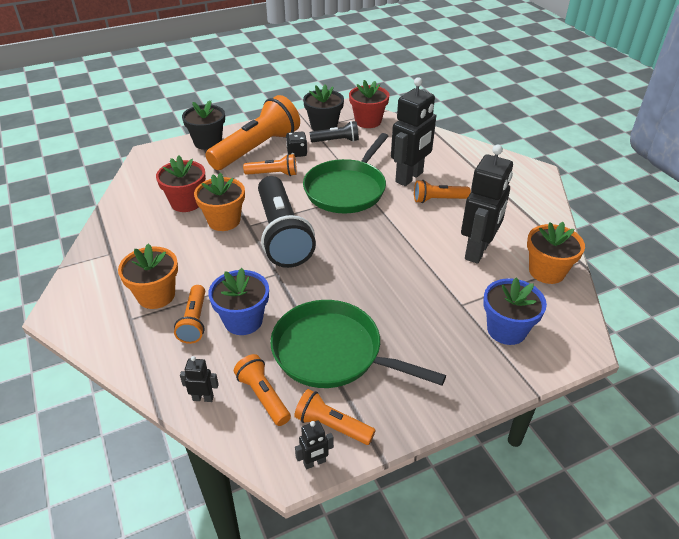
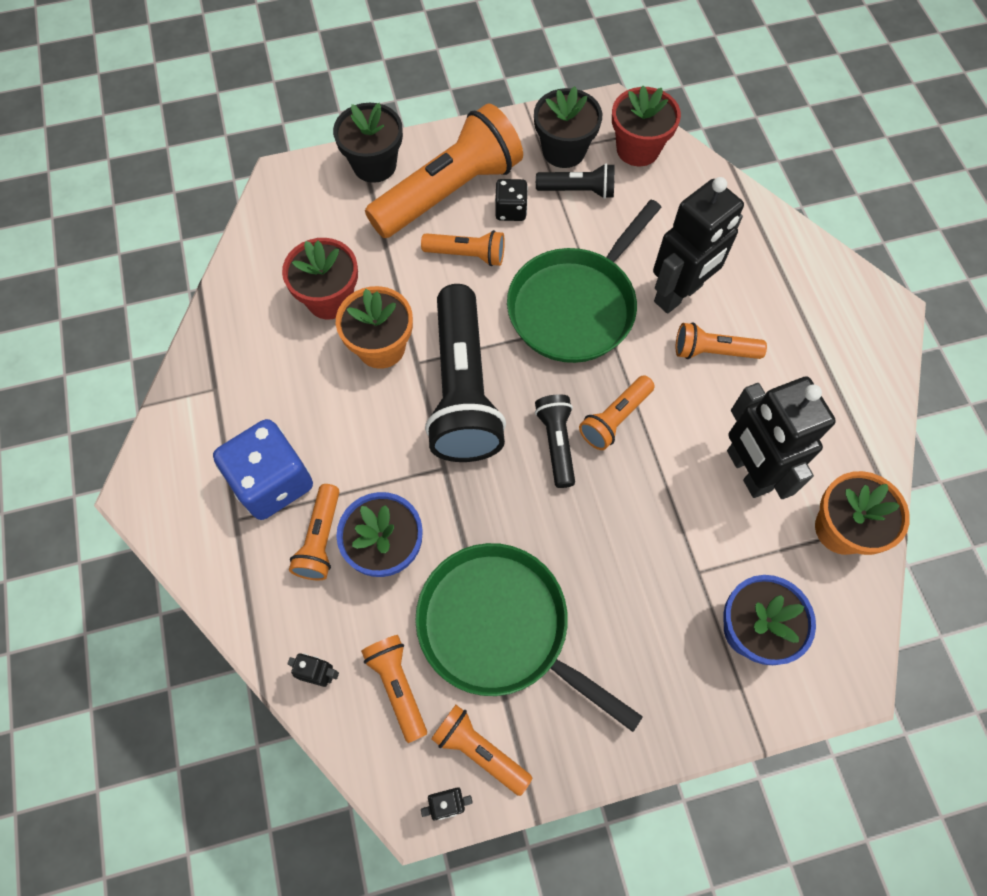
camera: 10 degrees right, 25 degrees up
(156, 295) = (273, 482): orange flower pot -> blue dice
(350, 253) = (556, 443): none -> black flashlight
(385, 237) = (615, 419): none -> orange flashlight
(477, 251) = (747, 471): black robot -> black robot turned 120 degrees clockwise

